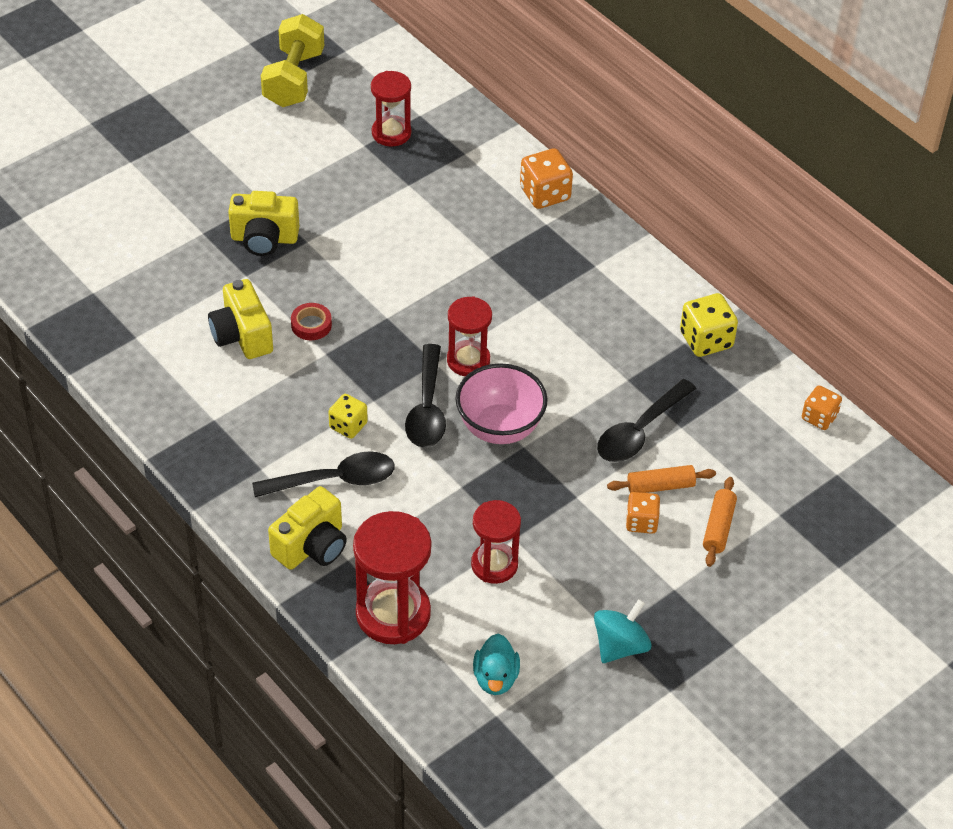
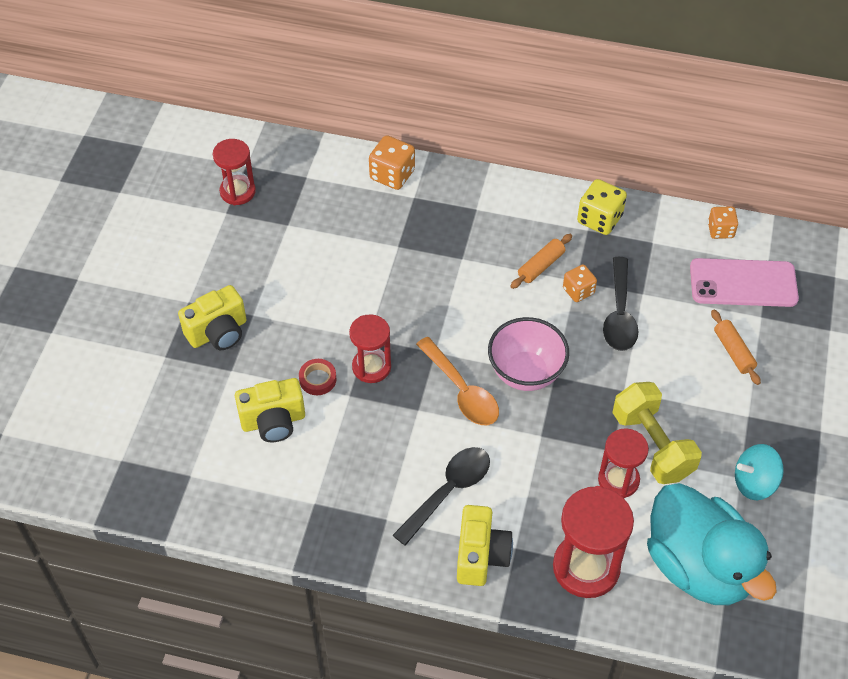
camera: 35 degrees left, 5 degrees up
(242, 336) = (273, 421): yellow camera -> yellow camera turned 45 degrees counterclockwise
(294, 79) = (122, 190): yellow dumbbell -> yellow dumbbell (652, 445)
(348, 426) = (418, 442): yellow dice -> none
(427, 408) = (462, 391): black spoon -> orange spoon
(468, 360) = (456, 335): red hourglass -> red hourglass (371, 367)
(495, 678) = (699, 566): turquoise duck -> turquoise duck, size x2.37
(620, 646) = (754, 483): turquoise spinning top -> turquoise spinning top turned 105 degrees counterclockwise
(641, 522) = (683, 381): orange dice -> orange dice (578, 291)
(660, 486) = (670, 346): orange rolling pin -> orange rolling pin (541, 266)
(792, 475) = (743, 283): none -> pink phone

